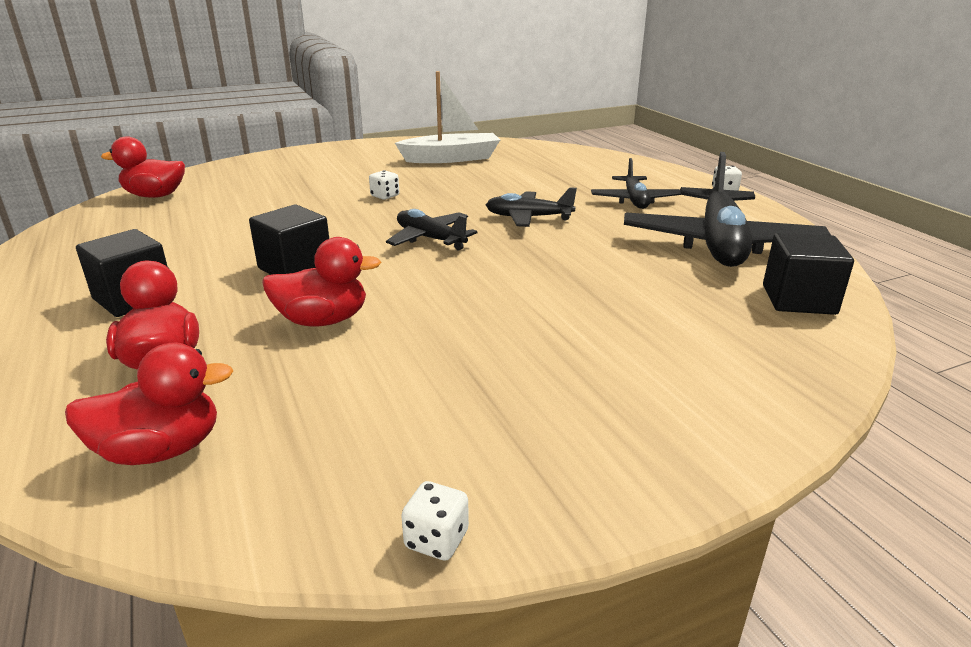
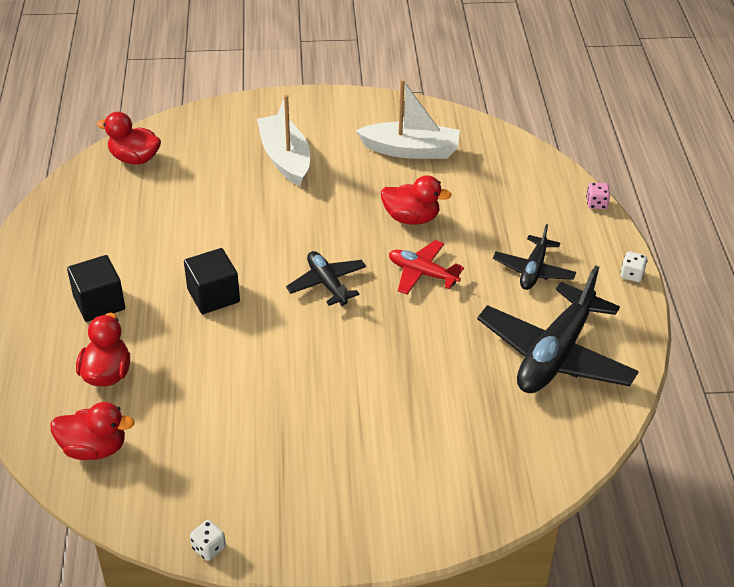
camera: 20 degrees right, 15 degrees up
(323, 320) = (212, 362): red duck -> red duck (411, 218)
(329, 176) = (285, 158): none -> white boat
(385, 196) = (320, 206): white dice -> none
(528, 218) = (422, 273): black plane -> red plane
(645, 162) = (596, 204): none -> pink dice
(798, 299) = (555, 437): black cube -> none

